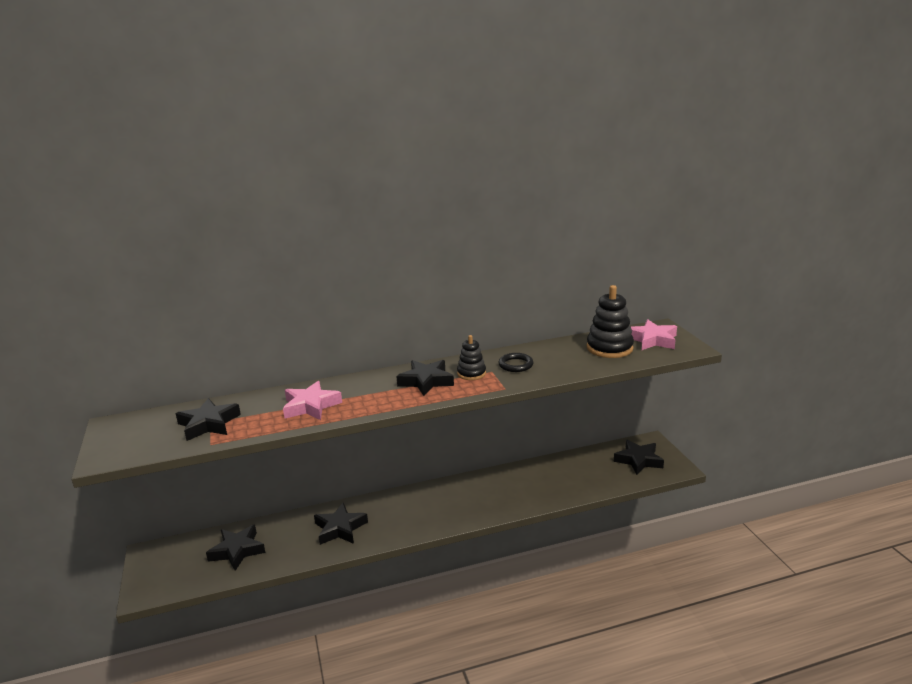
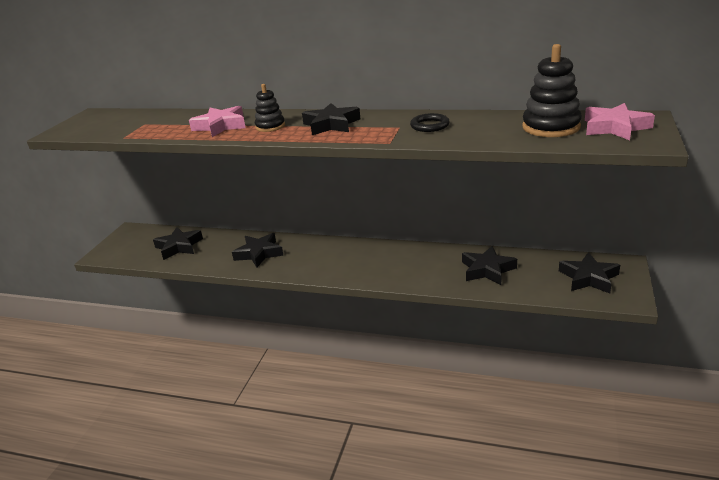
camera: 35 degrees right, 5 degrees up
(208, 424) = (141, 125): black star -> black star (487, 270)
(471, 373) = (378, 125): black stacking toy -> black stacking toy (270, 126)

